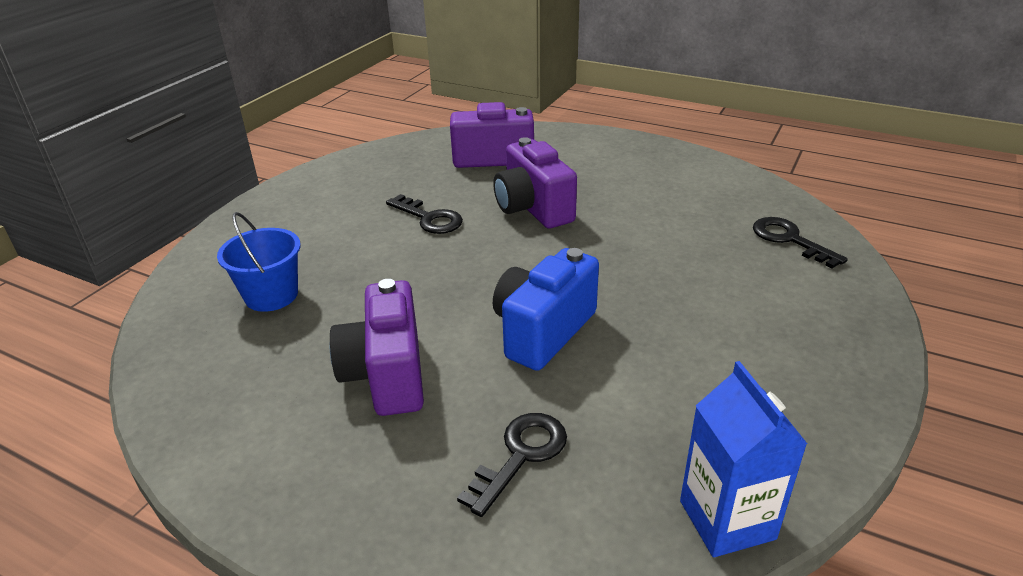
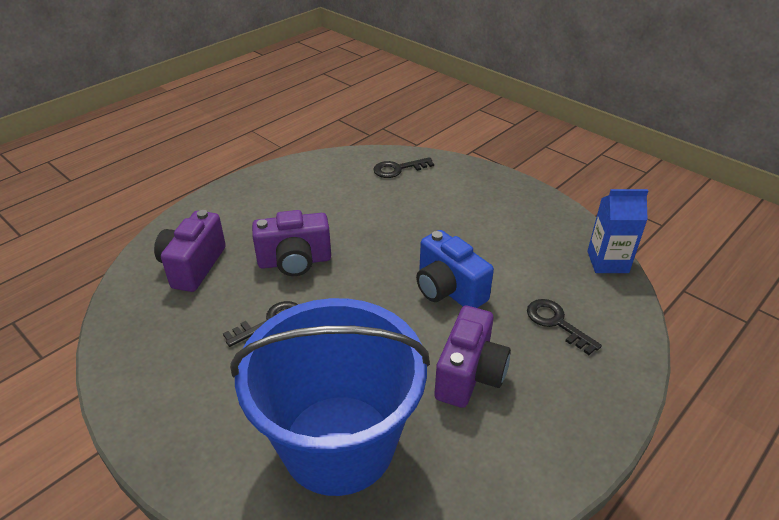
camera: 75 degrees left, 5 degrees up
(271, 295) = (338, 443): blue bucket -> blue bucket, size x2.36
(387, 375) = (469, 375): purple camera -> purple camera turned 75 degrees counterclockwise

